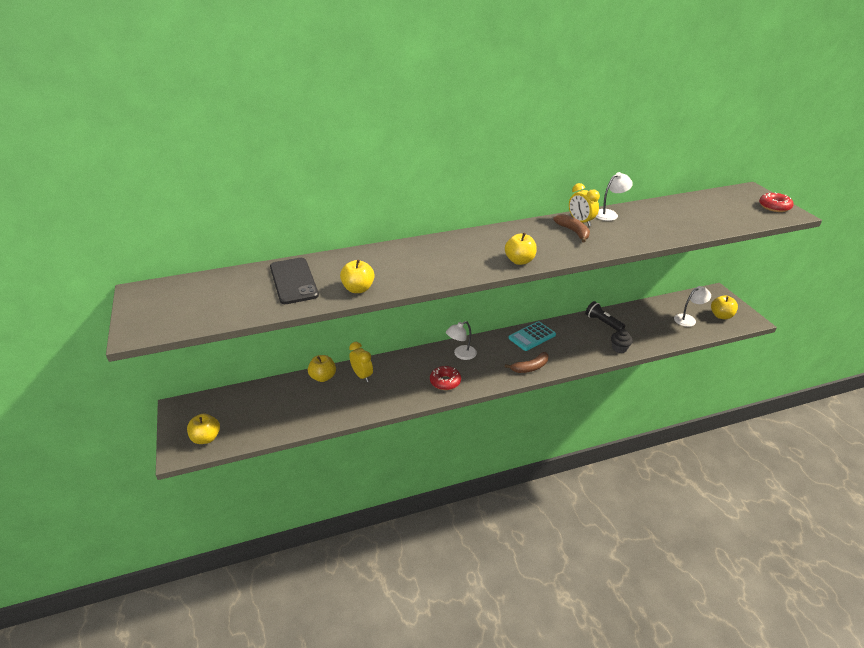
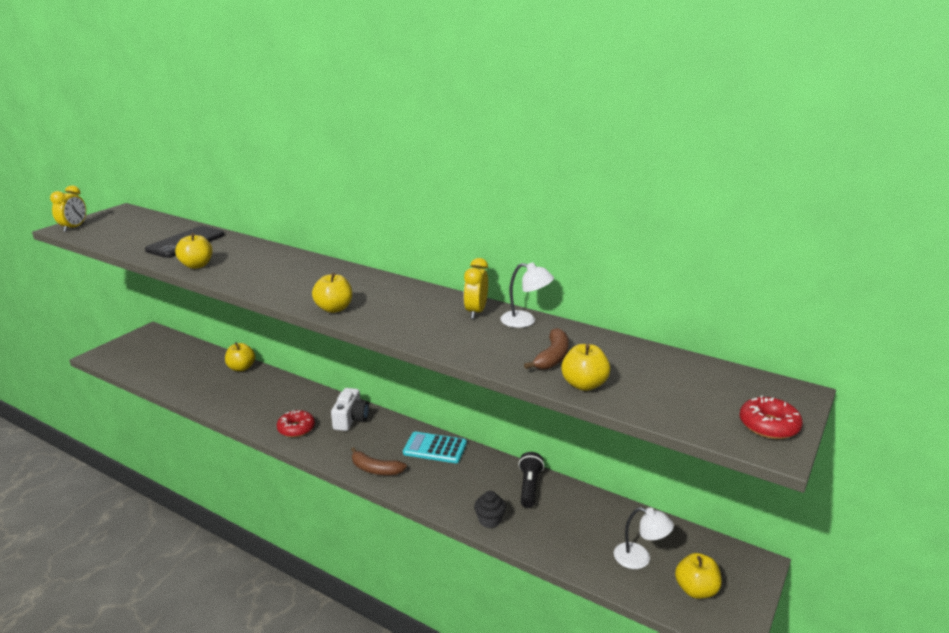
camera: 50 degrees right, 10 degrees down
(206, 438) = (122, 358): yellow apple -> yellow apple (584, 385)
(362, 376) = (262, 384): yellow clock -> yellow clock (74, 228)
(461, 354) = (351, 419): white lamp -> white camera
(573, 232) = (444, 315): brown banana -> brown banana (552, 357)

